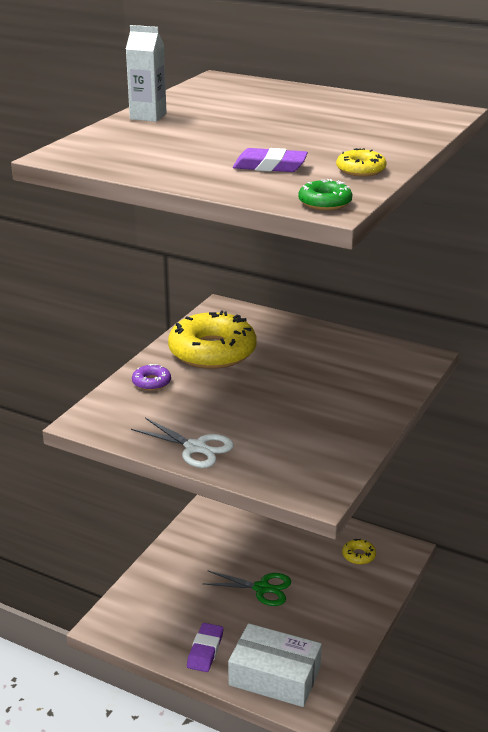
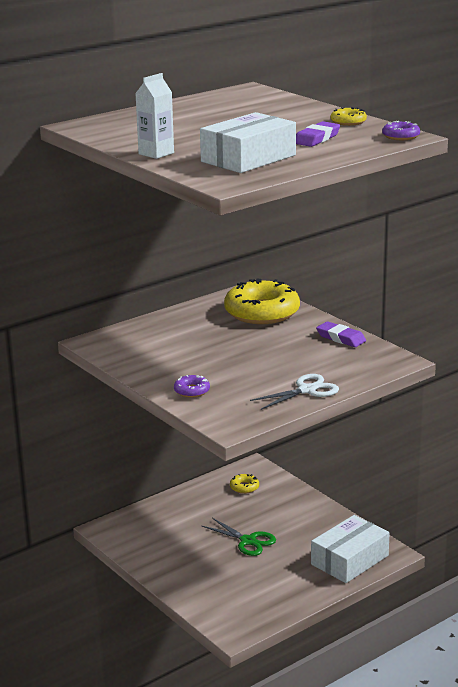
camera: 65 degrees left, 5 degrees down
(161, 150) = (248, 158): none -> white box
(205, 650) = (300, 585): purple eraser -> purple eraser (341, 338)
(212, 351) = (165, 359): yellow donut -> yellow donut (262, 312)
(262, 588) = (248, 541): green scissors -> green scissors turned 90 degrees clockwise
(325, 202) = (401, 136): green donut -> purple donut

